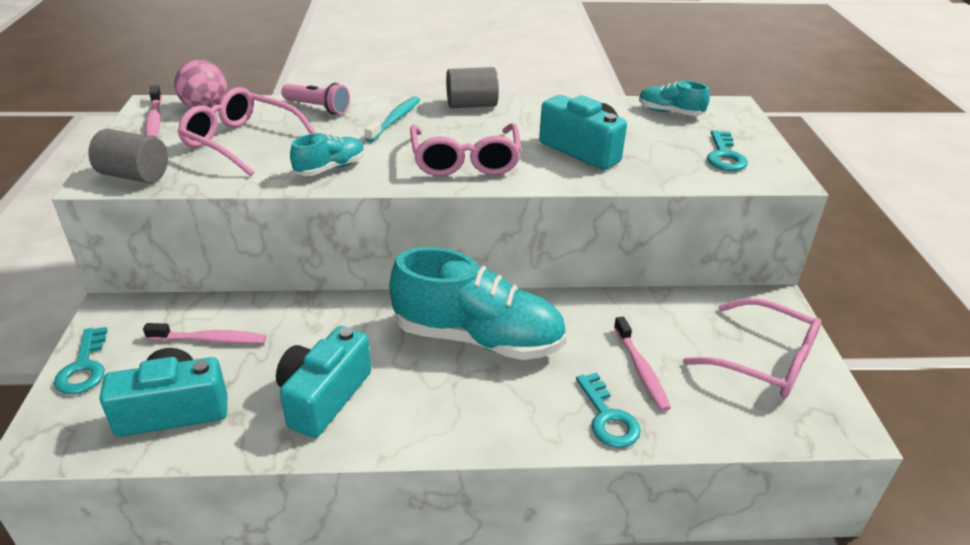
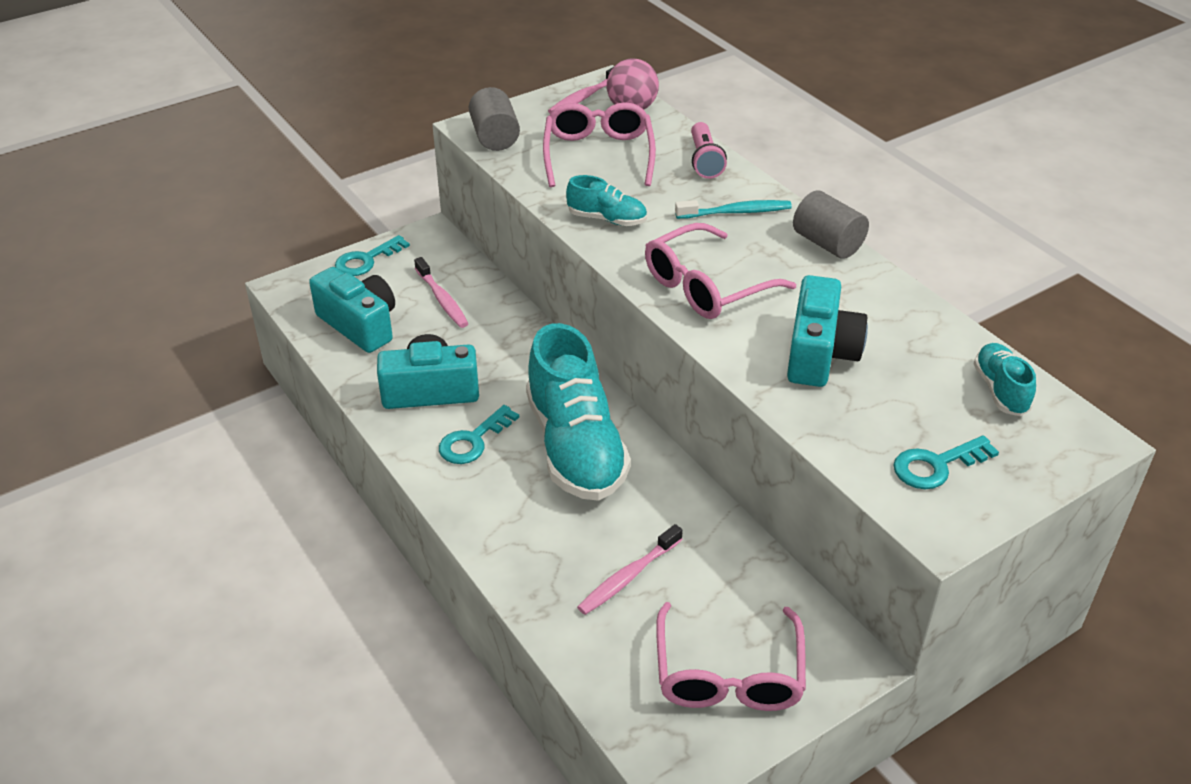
camera: 60 degrees right, 5 degrees up
(608, 418) = (541, 574): turquoise key -> turquoise key (473, 441)

